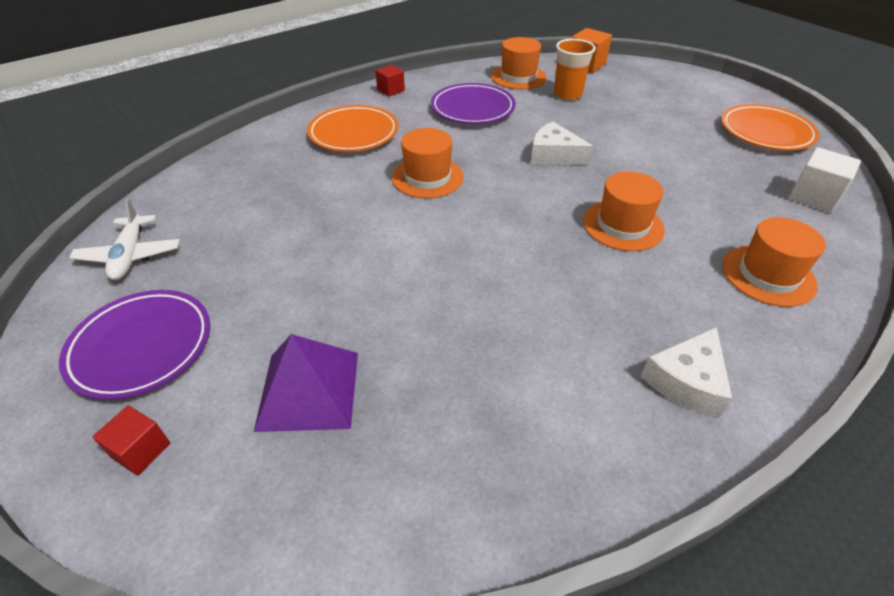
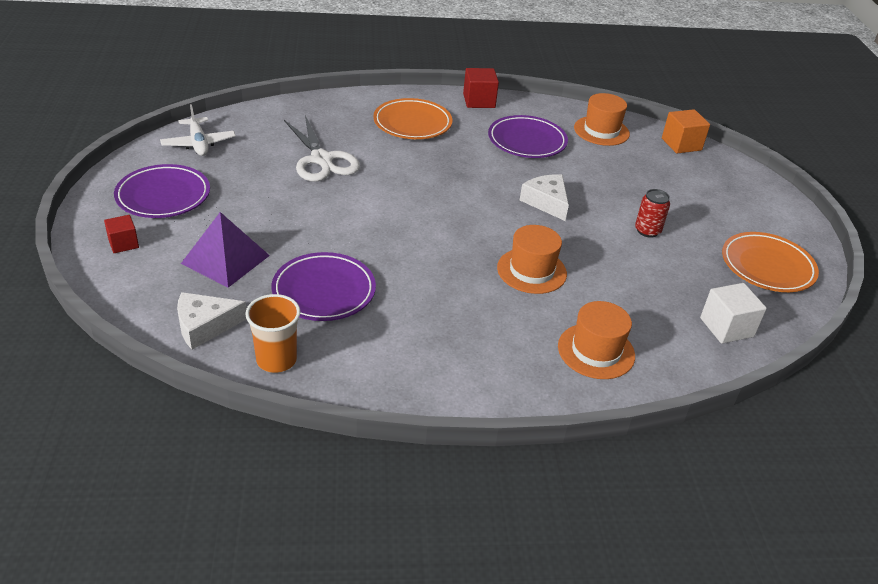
camera: 30 degrees right, 5 degrees down
(130, 255) = (198, 144): white plane -> white plane turned 45 degrees counterclockwise
(300, 209) = (322, 160): none -> white scissors
(391, 90) = (479, 101): red cube -> red cube, size x1.53
(427, 177) = (429, 176): orange hat -> none
(466, 363) = (324, 291): none -> purple plate
(567, 94) = (625, 162): orange cup -> orange cup (276, 360)
(656, 143) = (647, 231): none -> red can
(686, 381) = (445, 369): white cheese -> white cheese (205, 326)

